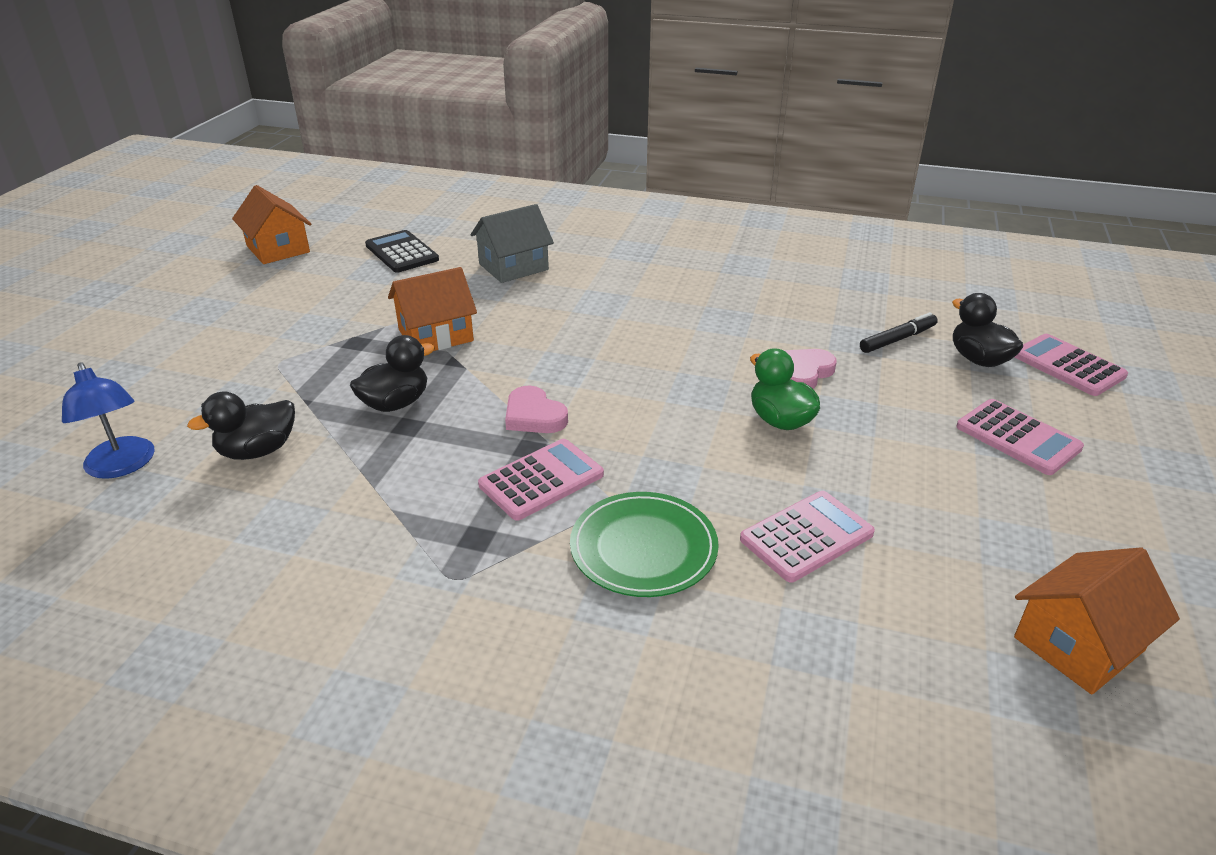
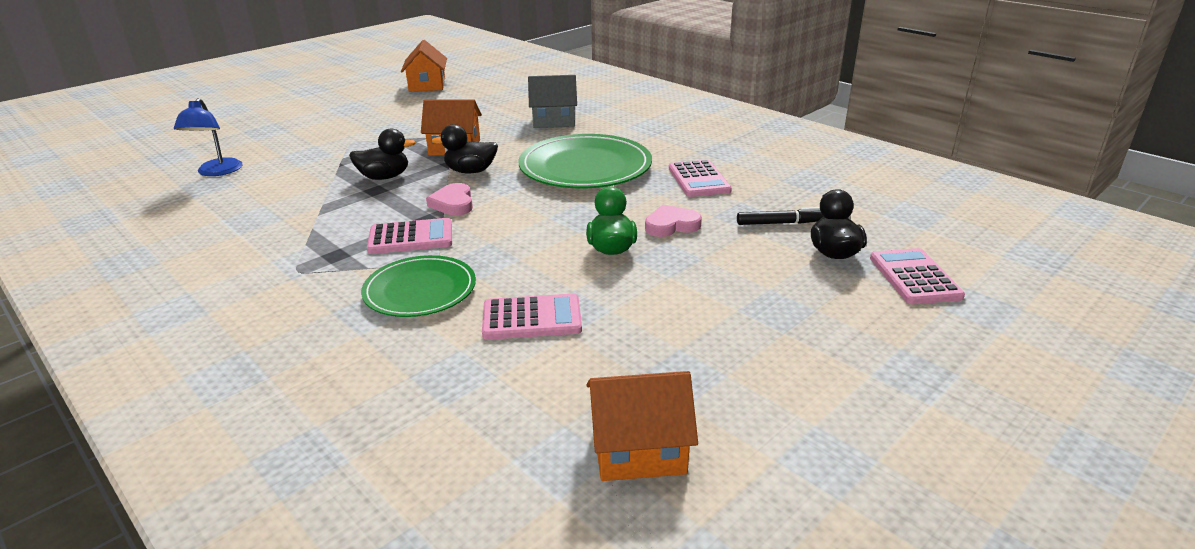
camera: 30 degrees right, 5 degrees down
(258, 451) = (285, 182): black duck -> black duck (470, 171)
(401, 253) = (495, 100): black calculator -> none
(627, 323) = (585, 167): none -> green plate
(1018, 437) = (789, 311): pink calculator -> pink calculator (699, 179)

